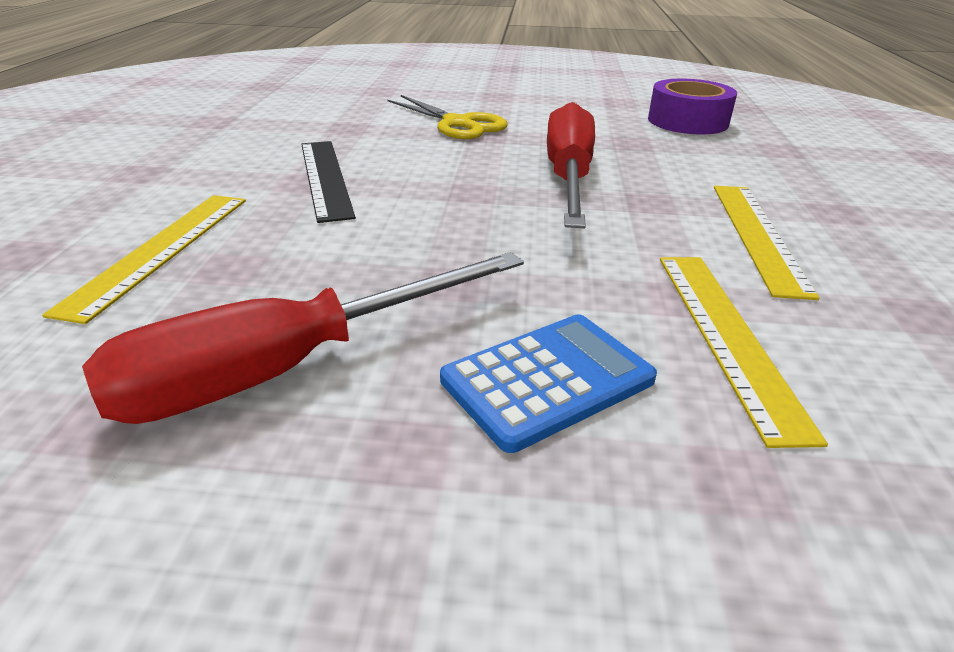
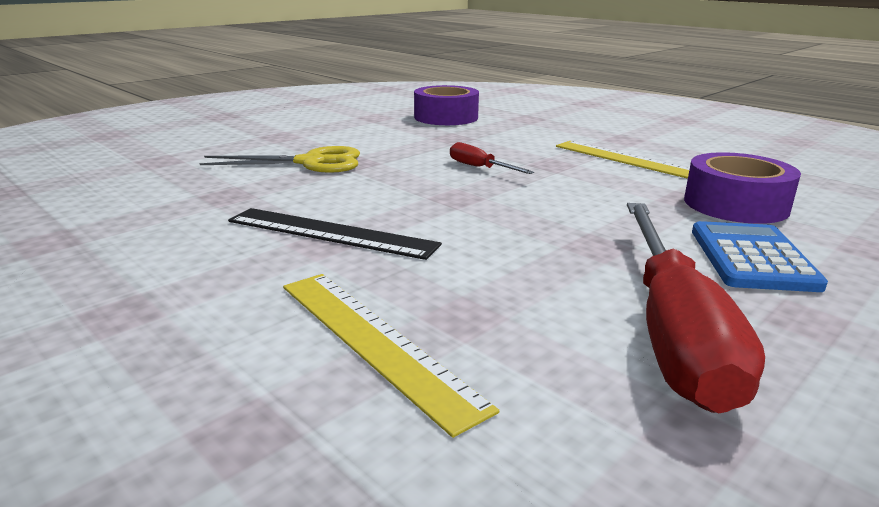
camera: 50 degrees left, 10 degrees down
(568, 177) = (480, 168): red screwdriver -> red screwdriver, size x0.46
(725, 335) = (735, 204): yellow ruler -> purple tape

